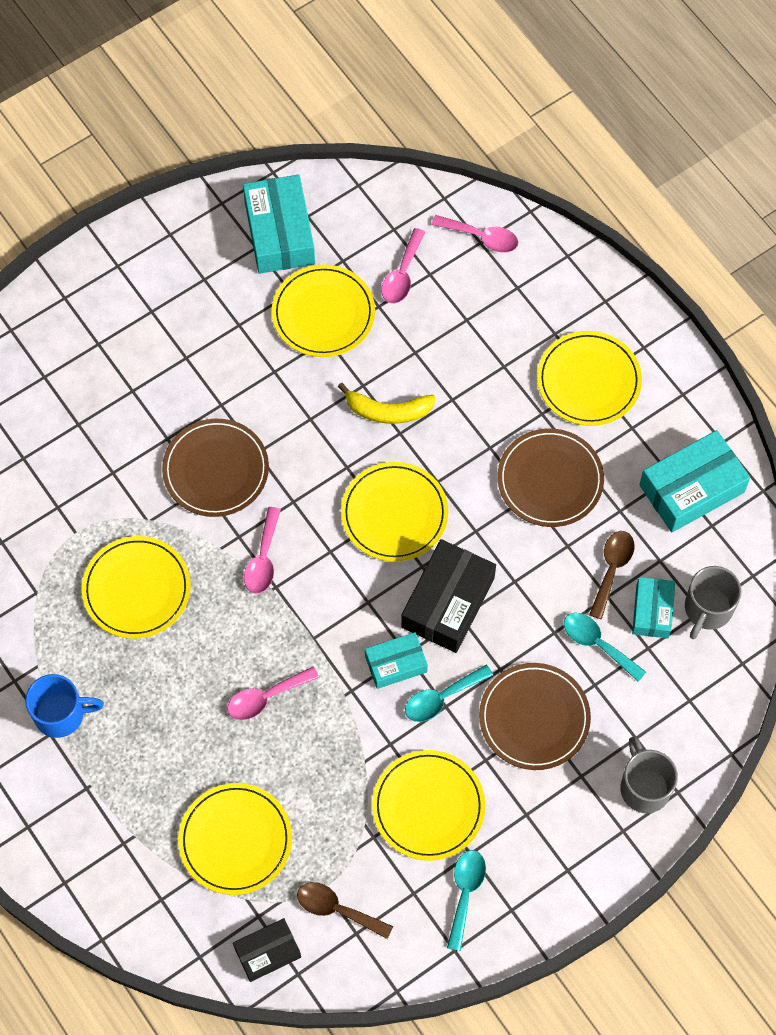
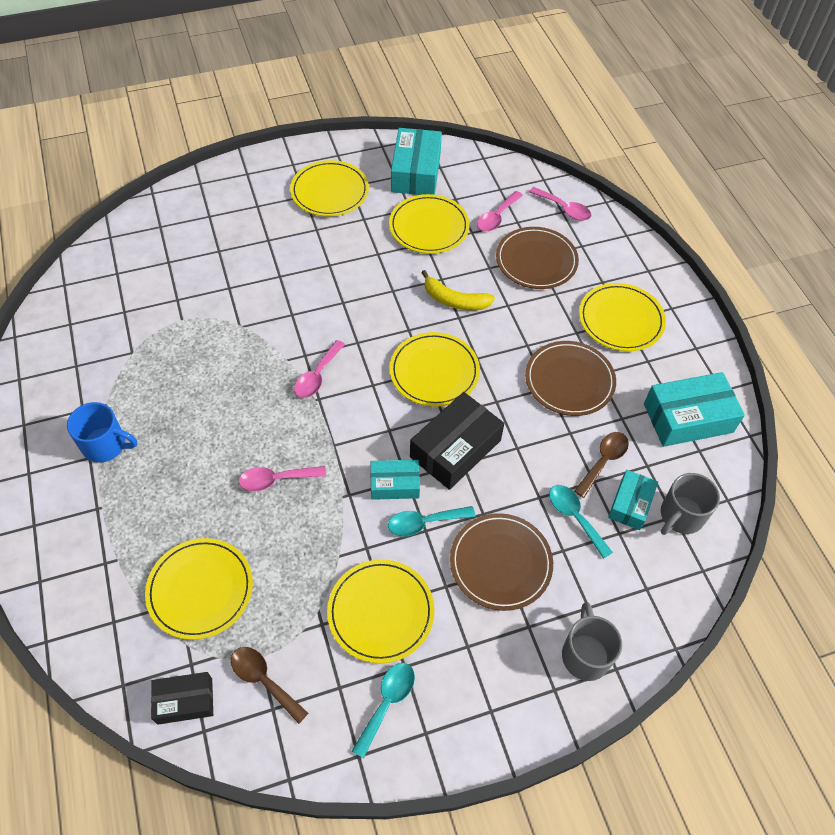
camera: 15 degrees right, 10 degrees down
(136, 589) = (209, 371): yellow plate -> yellow plate (330, 191)
(216, 470) = (307, 305): brown plate -> brown plate (536, 261)

